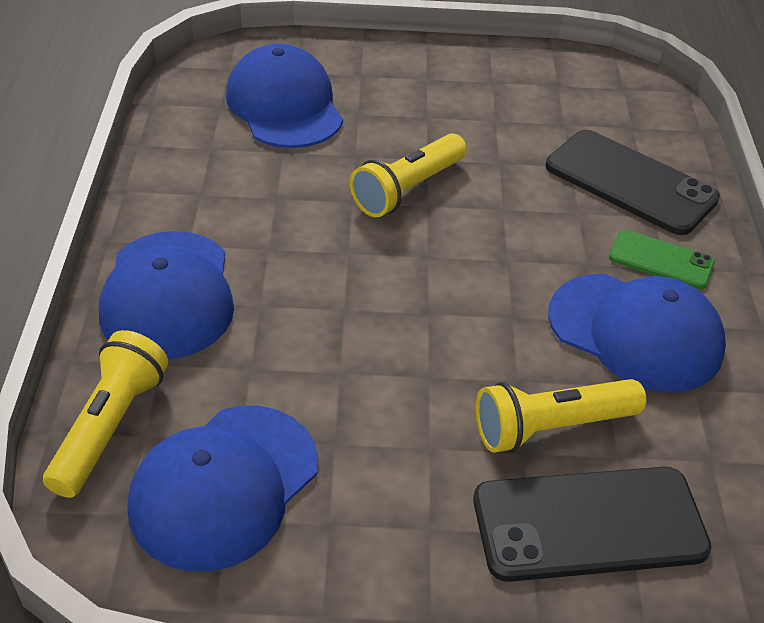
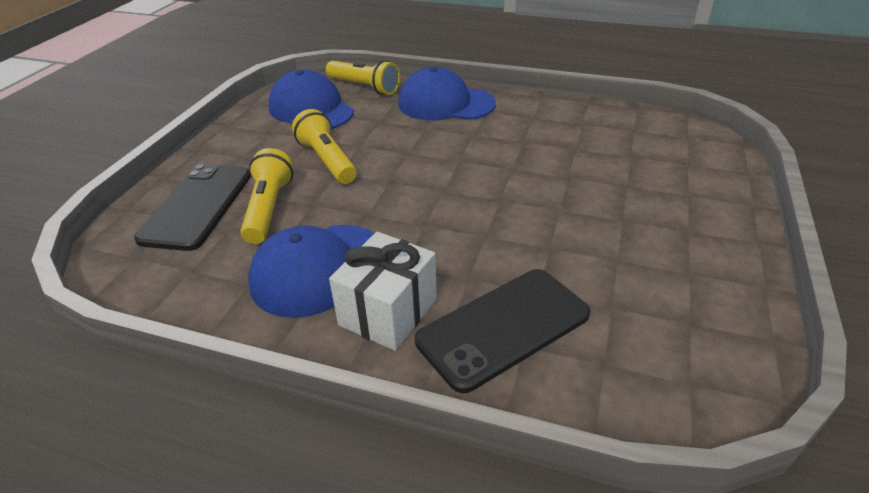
camera: 110 degrees right, 5 degrees down
(284, 105) = (636, 154): blue cap -> none
(408, 189) = (521, 193): yellow flashlight -> yellow flashlight (327, 160)
(661, 260) = (388, 312): green phone -> white gift

